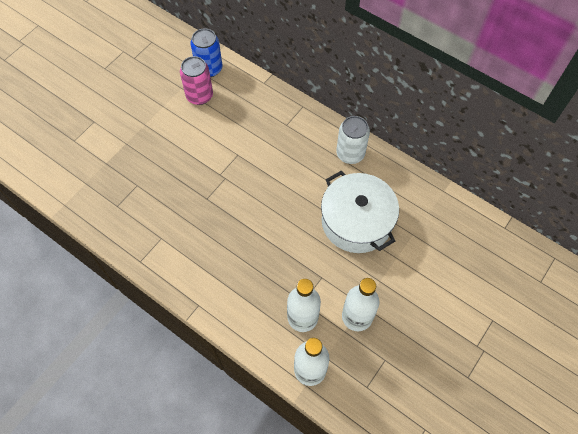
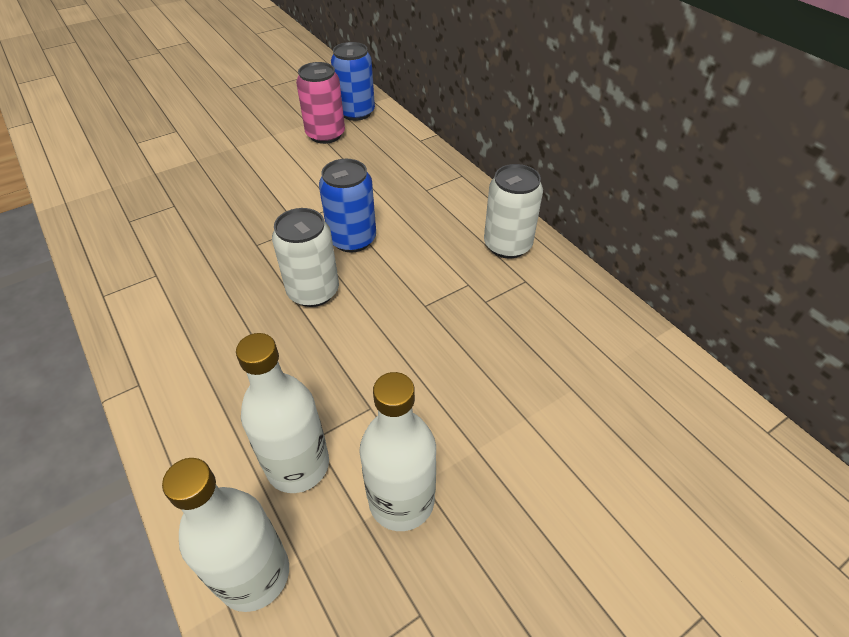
camera: 20 degrees right, 15 degrees down
(258, 220) = (313, 291): none -> white can
(261, 177) = (352, 239): none -> blue can
(356, 221) = (476, 339): white pot -> none

